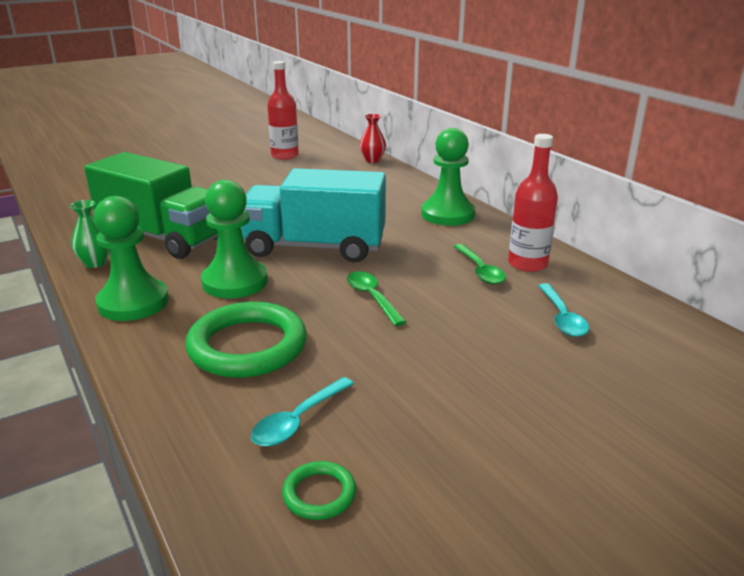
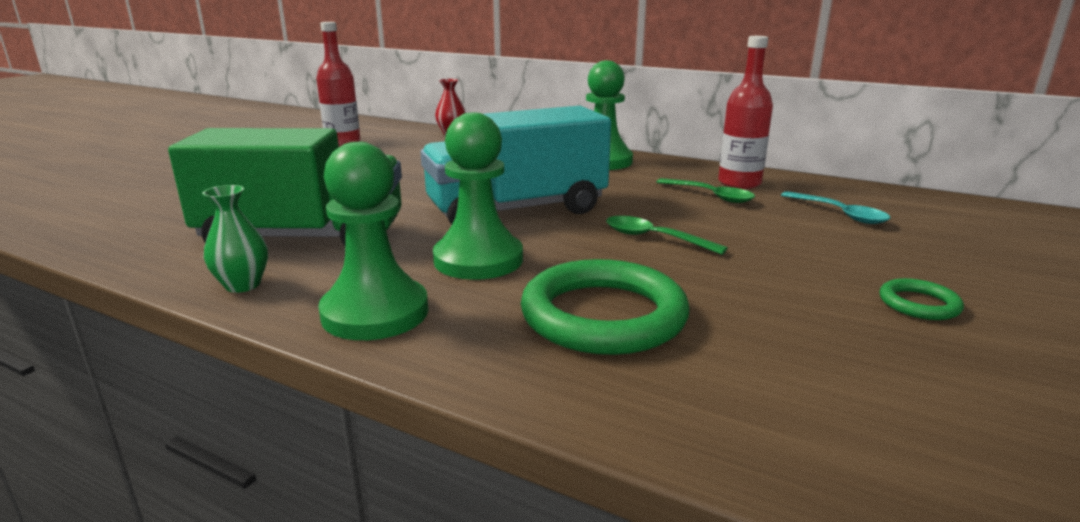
camera: 30 degrees left, 5 degrees down
(298, 420) = (789, 368): turquoise spoon -> none
(319, 494) = (942, 430): green ring -> green ring (919, 304)

